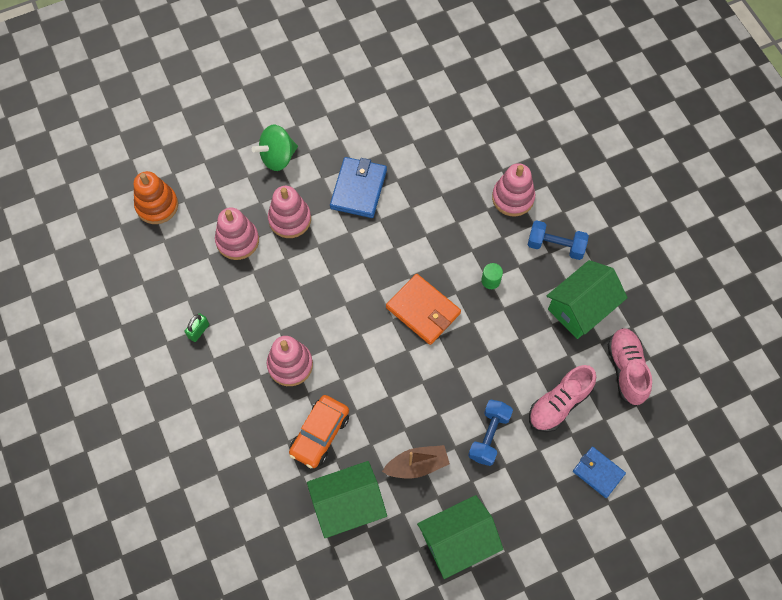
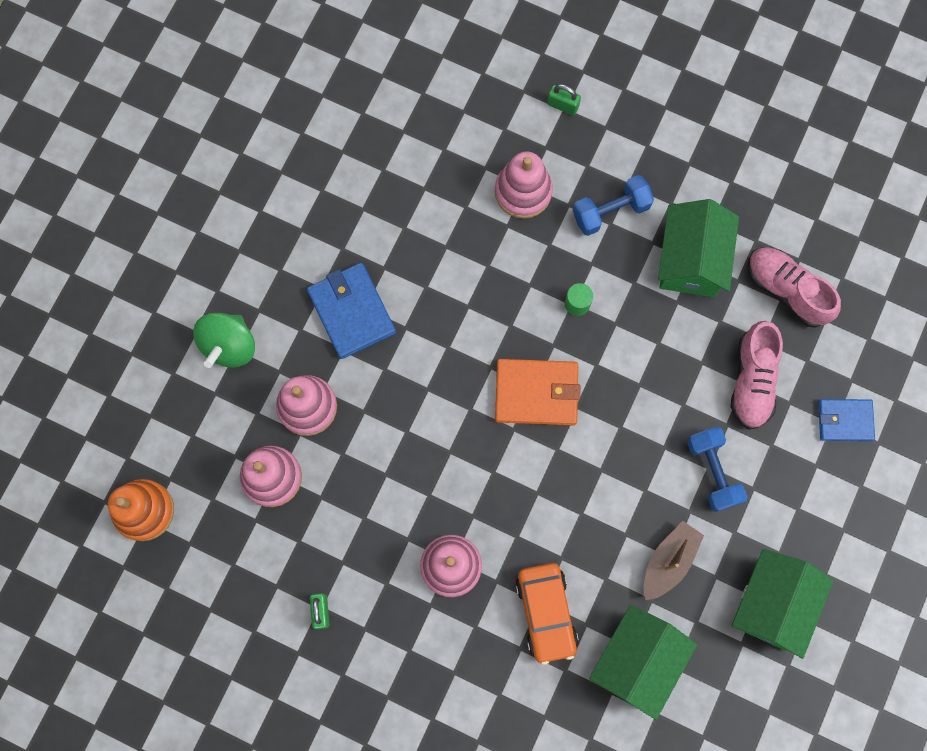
camera: 40 degrees left, 10 degrees up
(577, 169) = (562, 105): none -> green padlock

